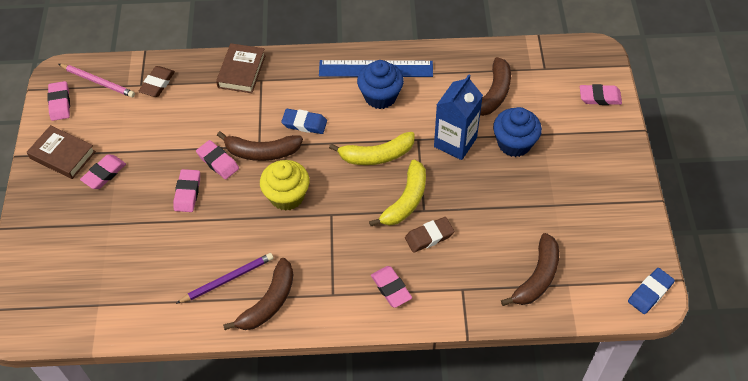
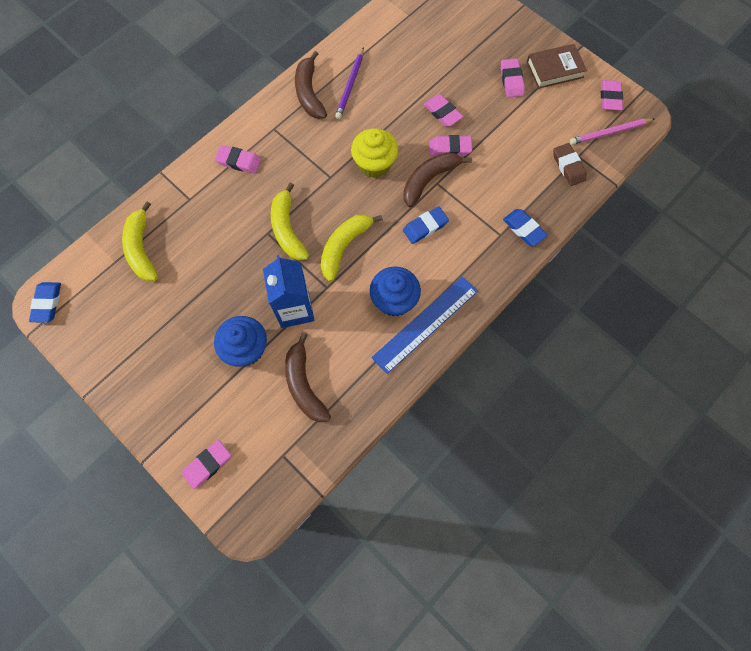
camera: 135 degrees right, 15 degrees up
(60, 103) = (610, 97): pink eraser -> pink eraser turned 60 degrees clockwise
(241, 71) = (523, 229): brown book -> blue eraser
(429, 237) = (245, 216): brown eraser -> none
(537, 277) = (142, 249): brown banana -> yellow banana

